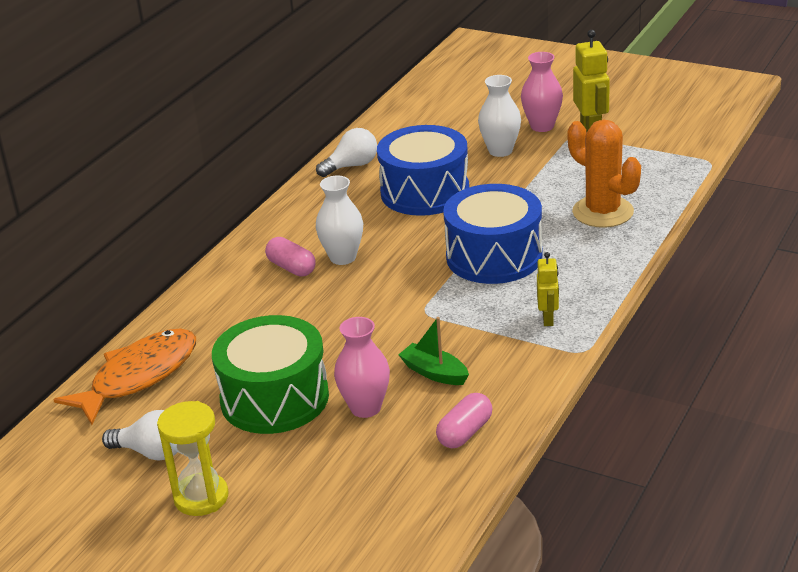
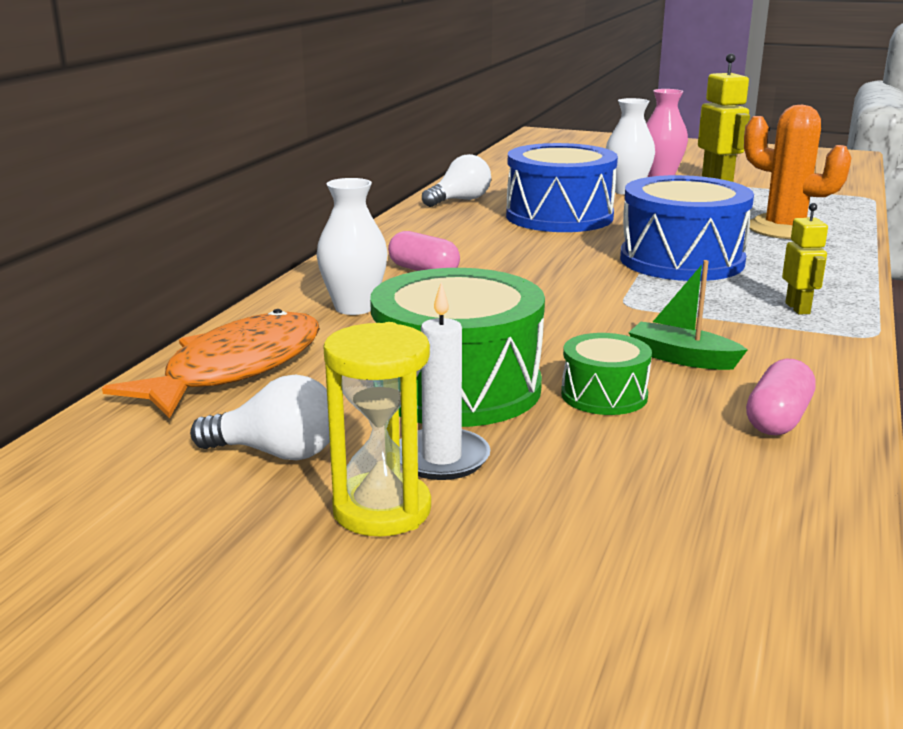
camera: 10 degrees left, 10 degrees down
(246, 459) = (442, 458): none -> white candle
(343, 257) = (487, 262): white vase -> white vase (354, 308)
(365, 408) = (604, 395): pink vase -> green drum

